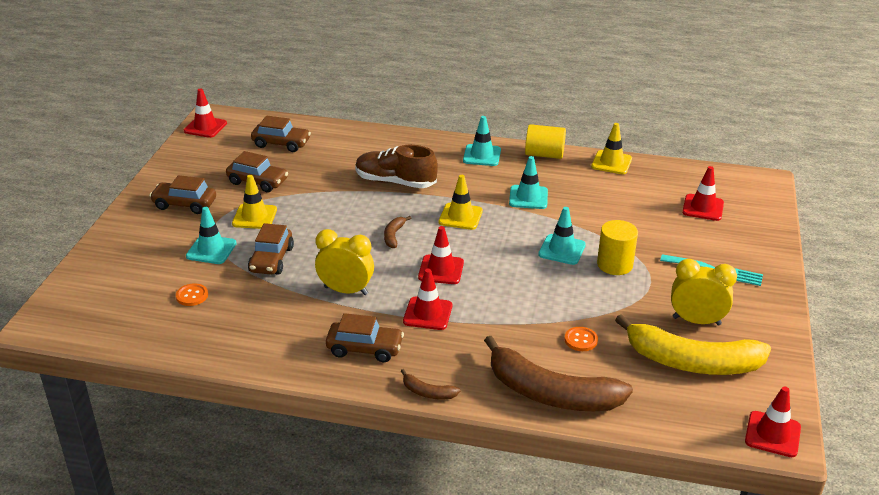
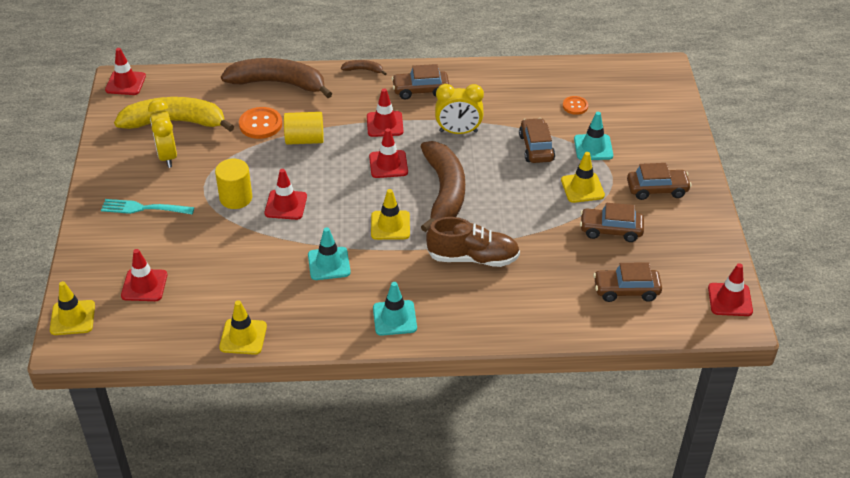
camera: 165 degrees right, 10 degrees up
(393, 236) = (444, 191): brown banana -> brown banana, size x2.42
(544, 154) = (323, 335): yellow cylinder -> yellow cylinder (304, 139)
(562, 250) = (286, 205): turquoise traffic cone -> red traffic cone
(581, 340) = (260, 124): orange button -> orange button, size x1.66
(696, 321) = (167, 156): yellow clock -> yellow clock turned 75 degrees clockwise
(764, 195) = (72, 318): none -> yellow traffic cone

